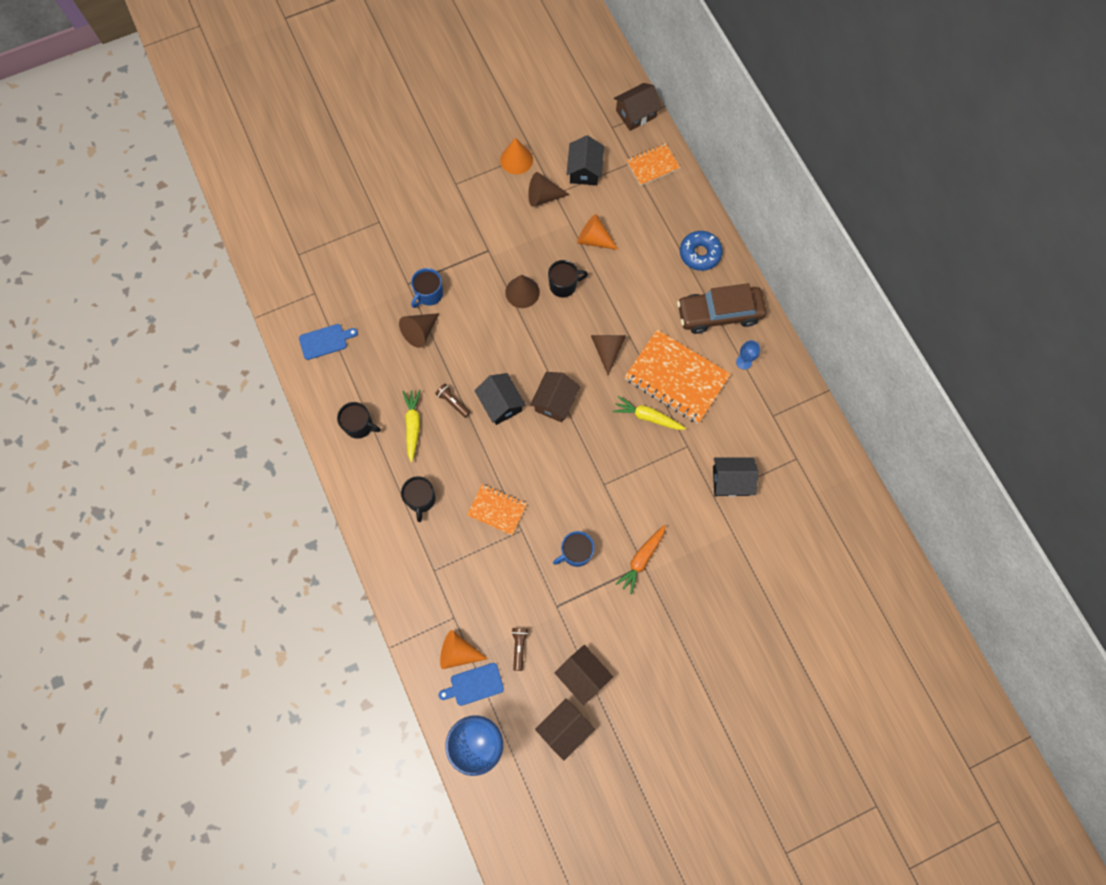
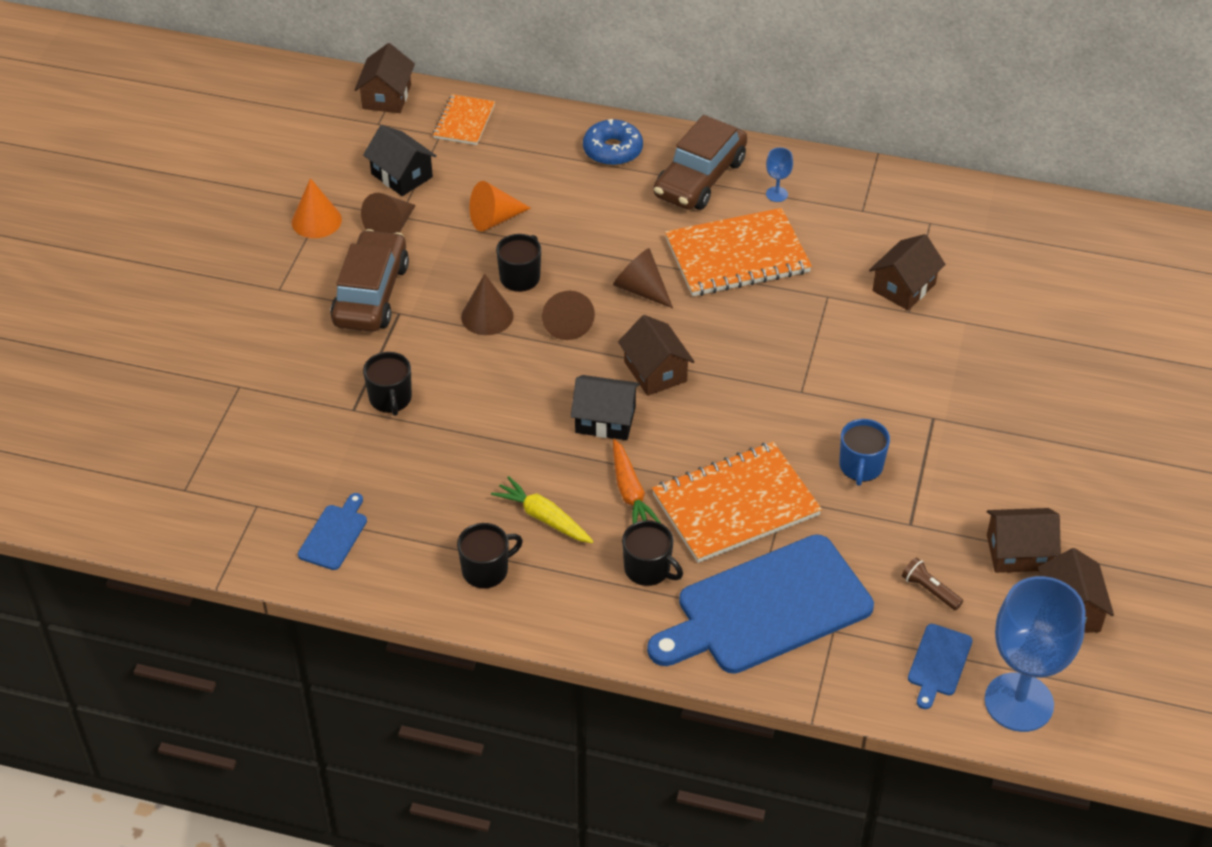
camera: 50 degrees left, 25 degrees down
(420, 332) = (430, 436): brown cone -> brown cone (567, 322)
(429, 294) = (390, 399): blue mug -> black mug
(442, 575) = (767, 608): none -> blue cutting board
(453, 402) = (555, 462): brown flashlight -> none
(458, 652) = (883, 653): orange cone -> none
(489, 227) = (371, 294): none -> brown car
(497, 510) = (735, 505): orange notebook -> orange notebook, size x1.81
(641, 559) = (924, 415): orange carrot -> orange carrot (630, 492)
(647, 417) = (758, 306): yellow carrot -> none
(731, 481) = (904, 287): black house -> brown house

